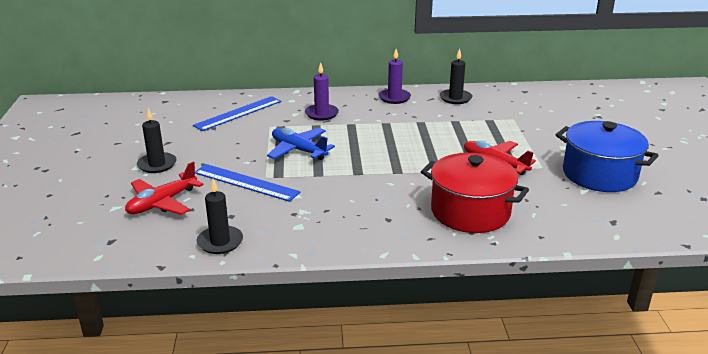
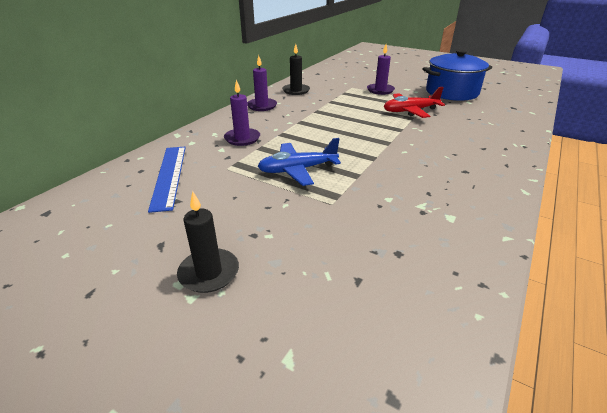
camera: 55 degrees left, 5 degrees up
(162, 203) = (320, 301): red plane -> none
(220, 242) = (456, 280): black candle -> none
(246, 182) = (331, 219): blue ruler -> none
(470, 212) = (474, 139): red pot -> none
(530, 135) = (380, 90): none -> purple candle

